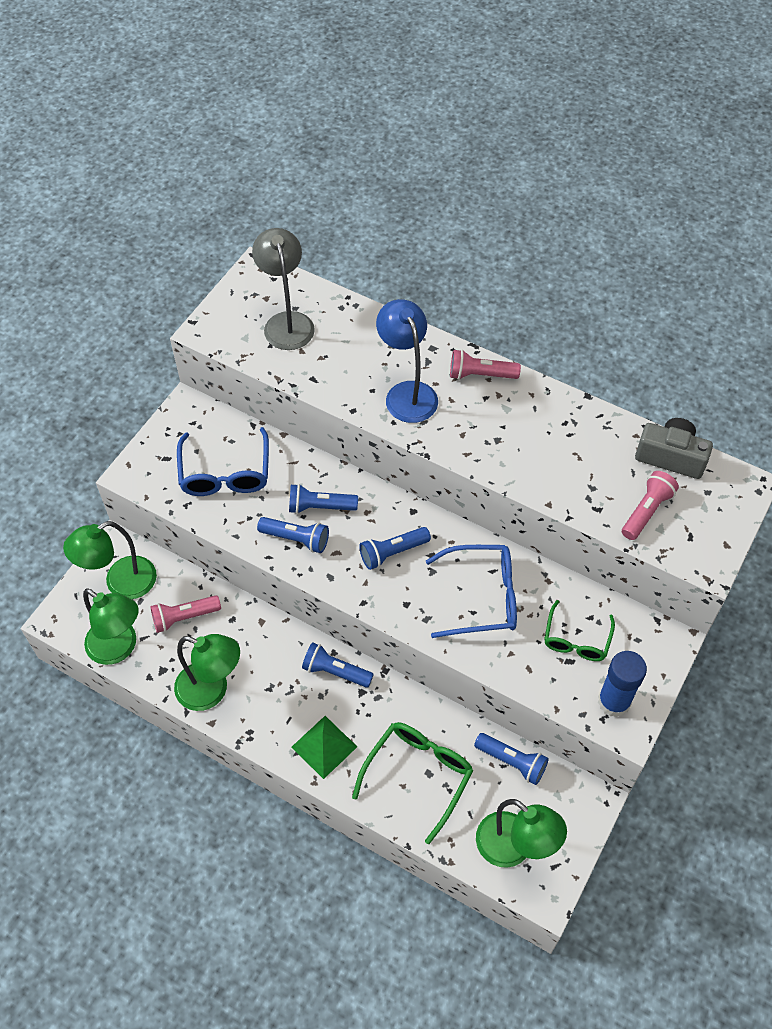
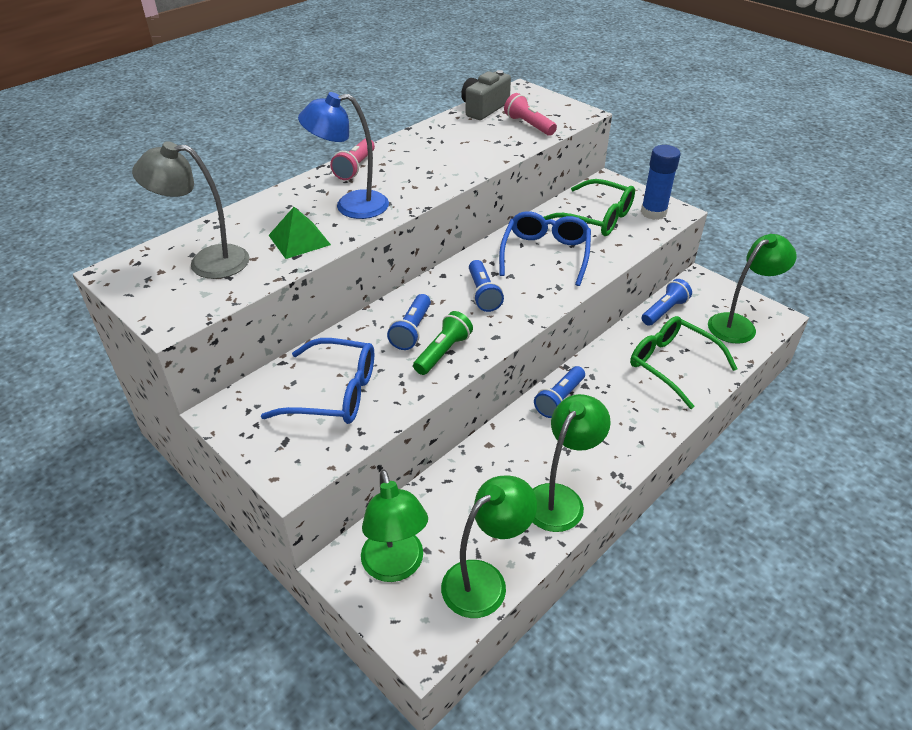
camera: 75 degrees left, 15 degrees down
(184, 617) = (463, 510): pink flashlight -> none
(296, 539) = (443, 352): blue flashlight -> green flashlight
(324, 746) = (637, 420): green pyramid -> green pyramid (299, 240)
(576, 640) = (597, 218): green glasses -> green glasses, size x1.51

